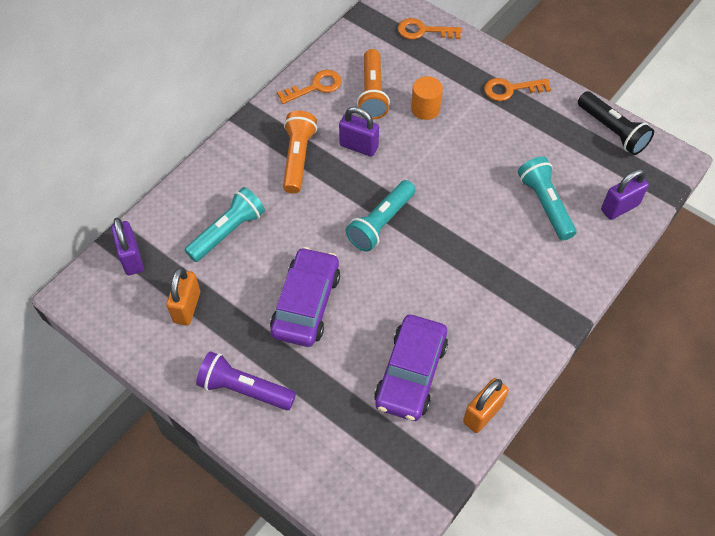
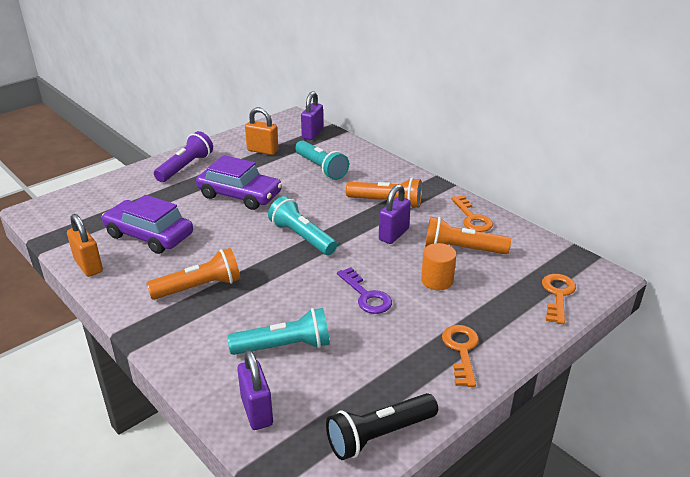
camera: 100 degrees right, 25 degrees down
(131, 258) = (312, 134): purple padlock -> purple padlock turned 60 degrees counterclockwise
(461, 156) = (366, 296): none -> purple key
(487, 292) = (199, 287): none -> orange flashlight

